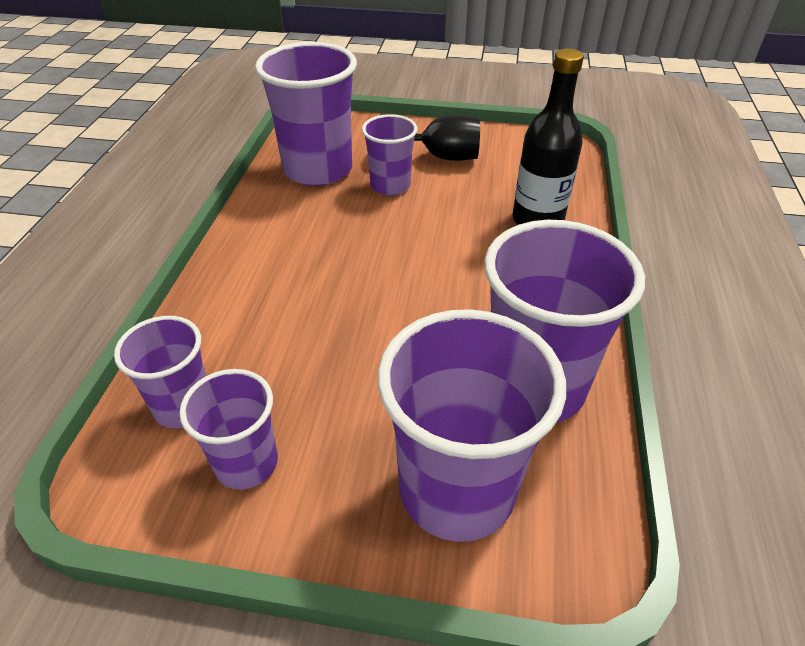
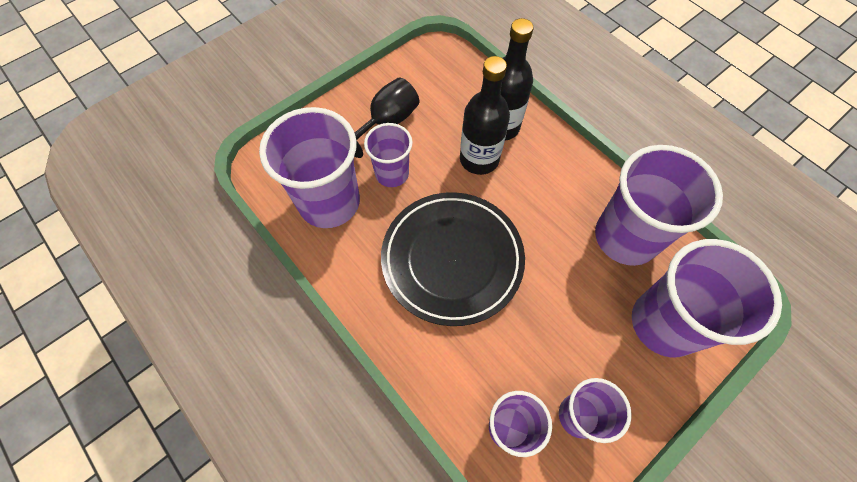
camera: 50 degrees left, 20 degrees up
(342, 266) = (452, 259): none -> black plate
(479, 226) = (479, 159): none -> black bottle

